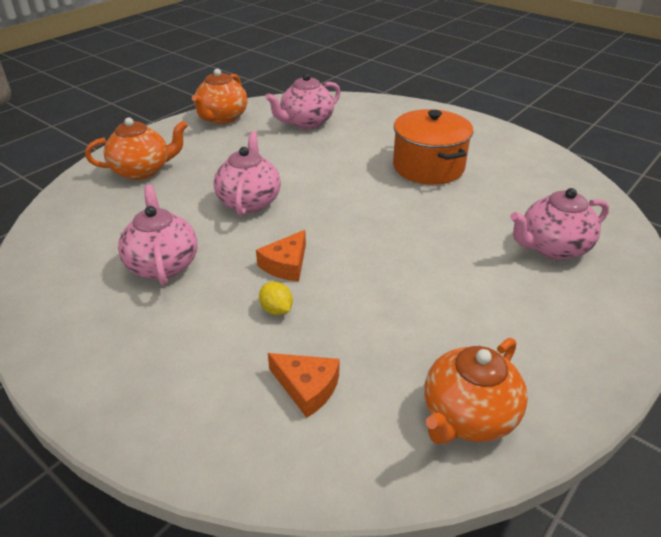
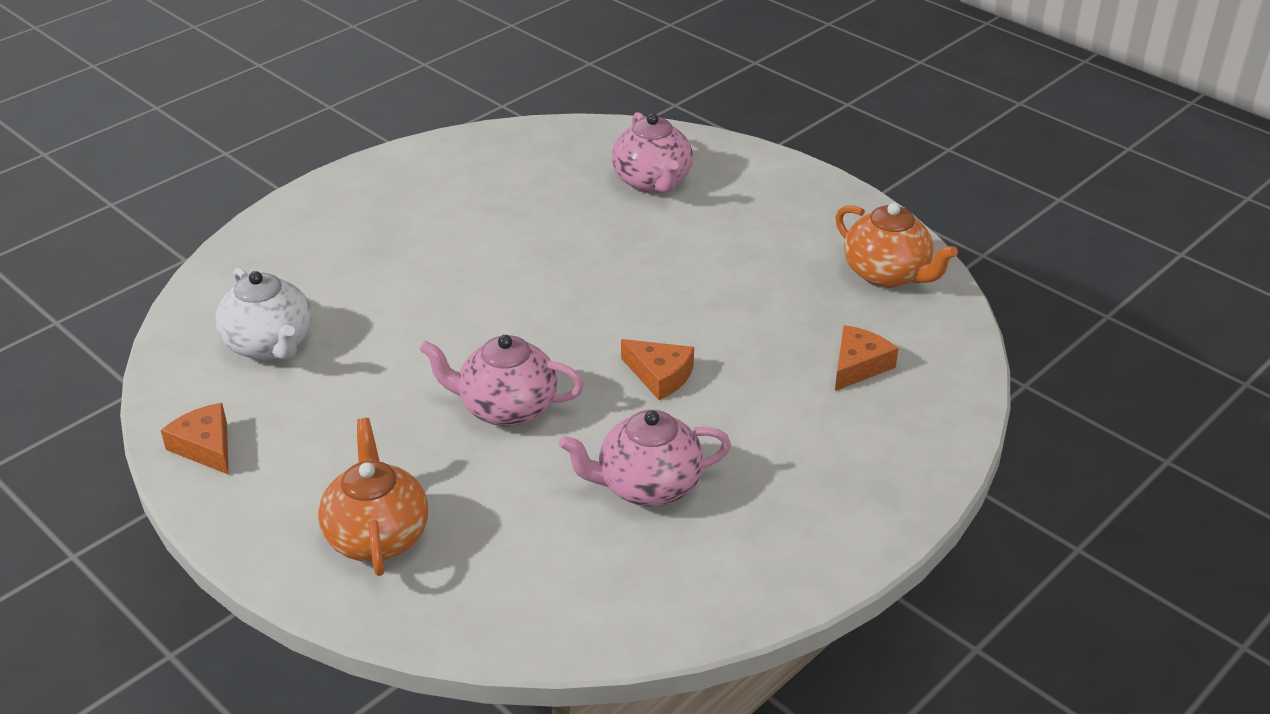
camera: 85 degrees left, 0 degrees up
(222, 118) = (205, 447): orange teapot -> orange cheese
(276, 310) = (743, 384): yellow lemon -> none
(306, 123) = (270, 345): pink teapot -> white teapot
(428, 167) = (455, 240): orange pot -> none

